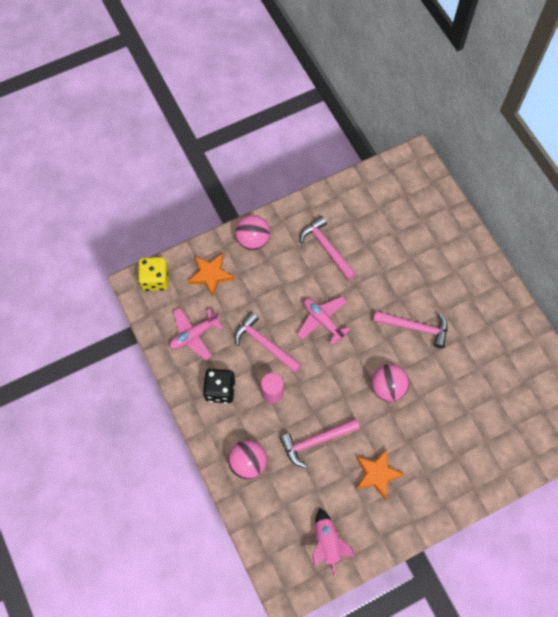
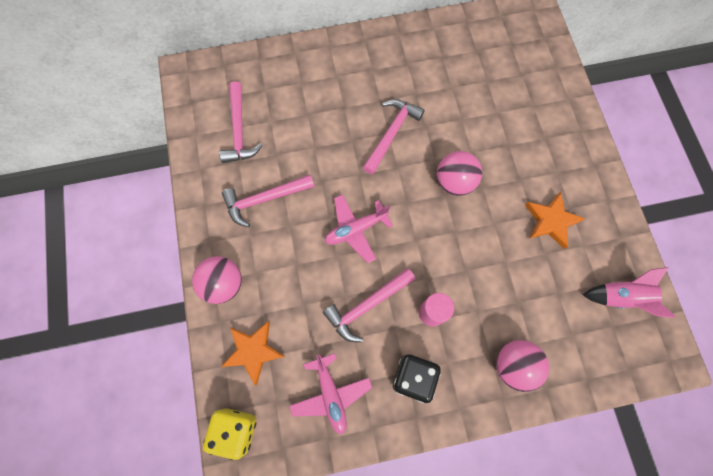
camera: 75 degrees left, 5 degrees up
(316, 441) = (501, 277): pink hammer -> pink hammer (239, 130)

